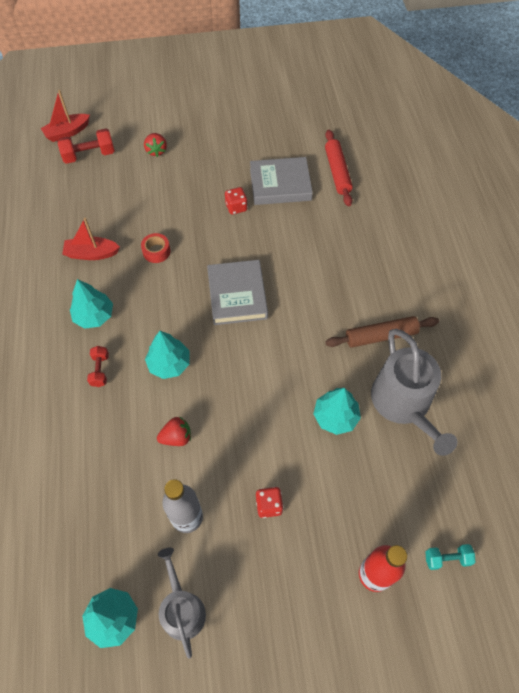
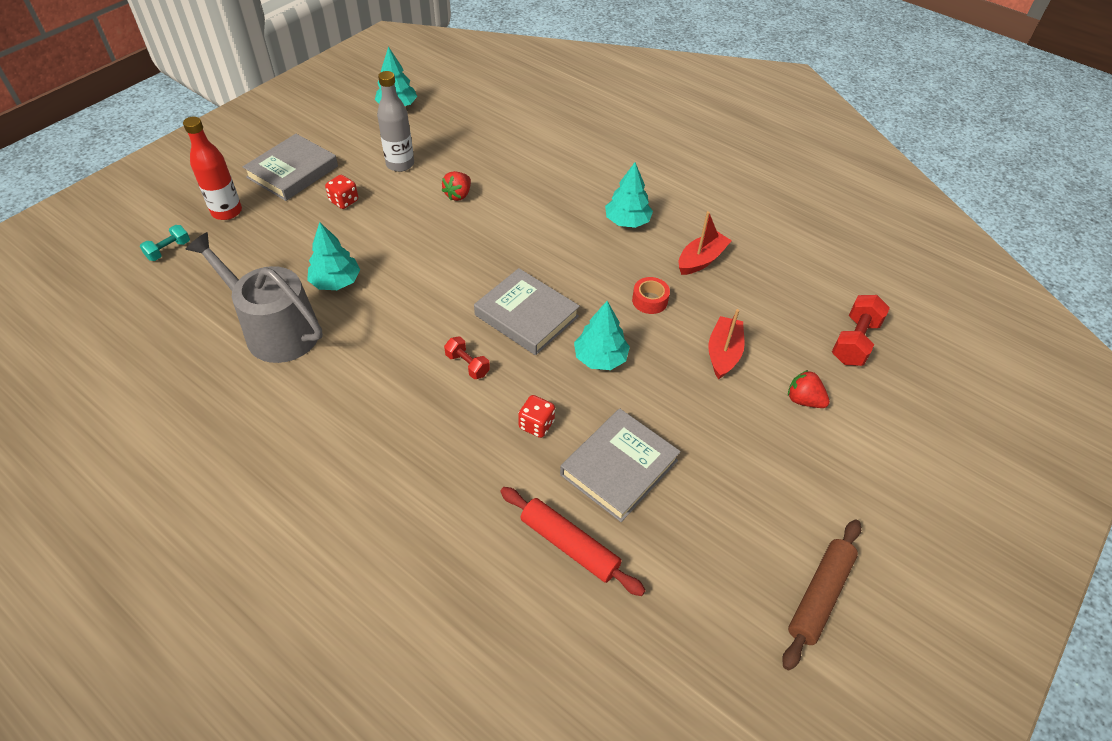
camera: 135 degrees right, 10 degrees down
(67, 132) = (916, 348): red boat -> red boat (723, 353)
(100, 370) = (569, 195): red dumbbell -> red dumbbell (467, 365)
(169, 363) = (521, 230): turquoise tree -> turquoise tree (600, 358)
(182, 608) = (357, 130): grey watering can -> none
(236, 207) = (633, 400): red dice -> red dice (536, 425)
(285, 588) = (292, 172): none -> grey book
(381, 336) = (343, 374): brown rolling pin -> brown rolling pin (819, 596)

